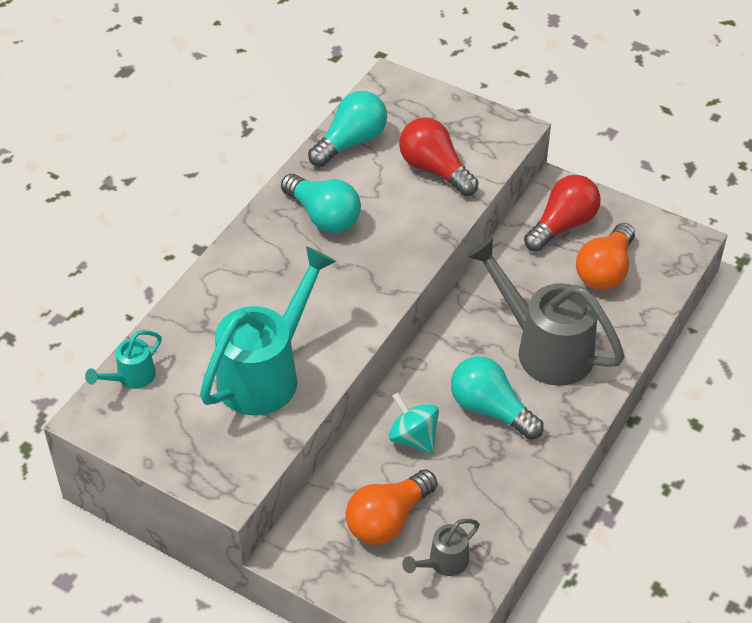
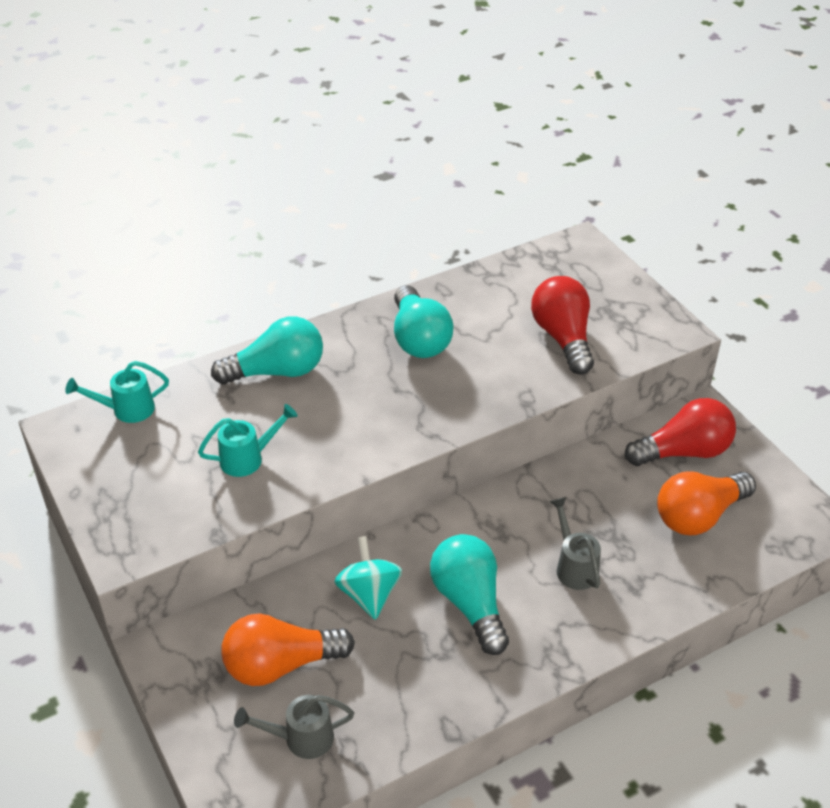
camera: 30 degrees right, 5 degrees down
(266, 373) = (248, 458): turquoise watering can -> turquoise watering can, size x0.47
(351, 142) = (499, 283): turquoise light bulb -> turquoise light bulb (277, 372)
(544, 348) = (574, 566): grey watering can -> grey watering can, size x0.47

